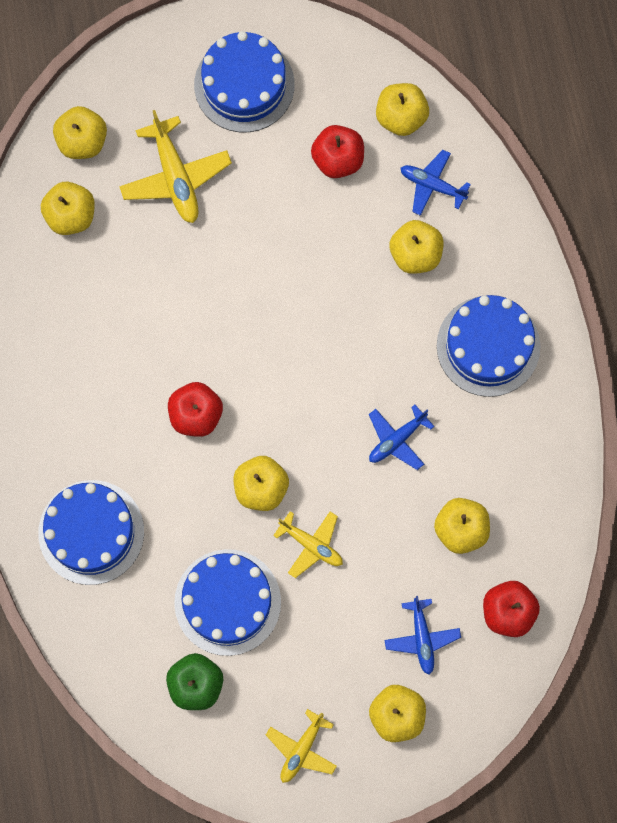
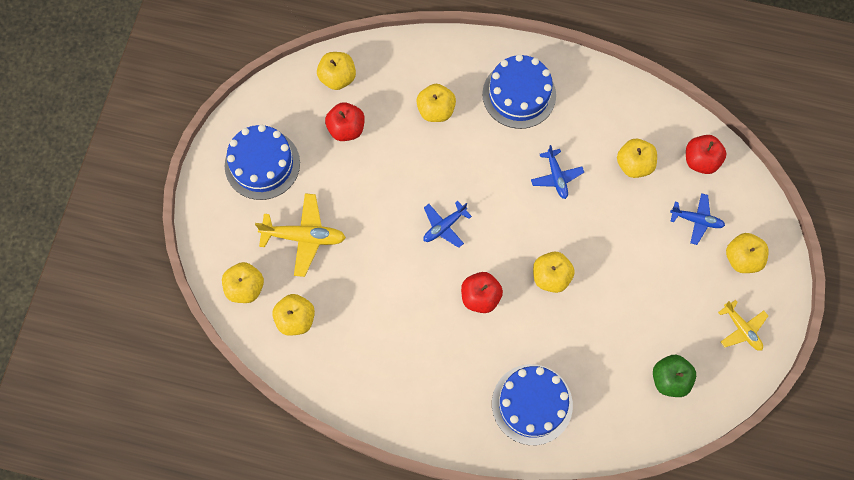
camera: 65 degrees left, 5 degrees down
(227, 602) = (621, 333): blue cake -> none
(311, 545) = (604, 262): yellow plane -> none
(432, 185) = (394, 80): blue plane -> blue plane (444, 226)

